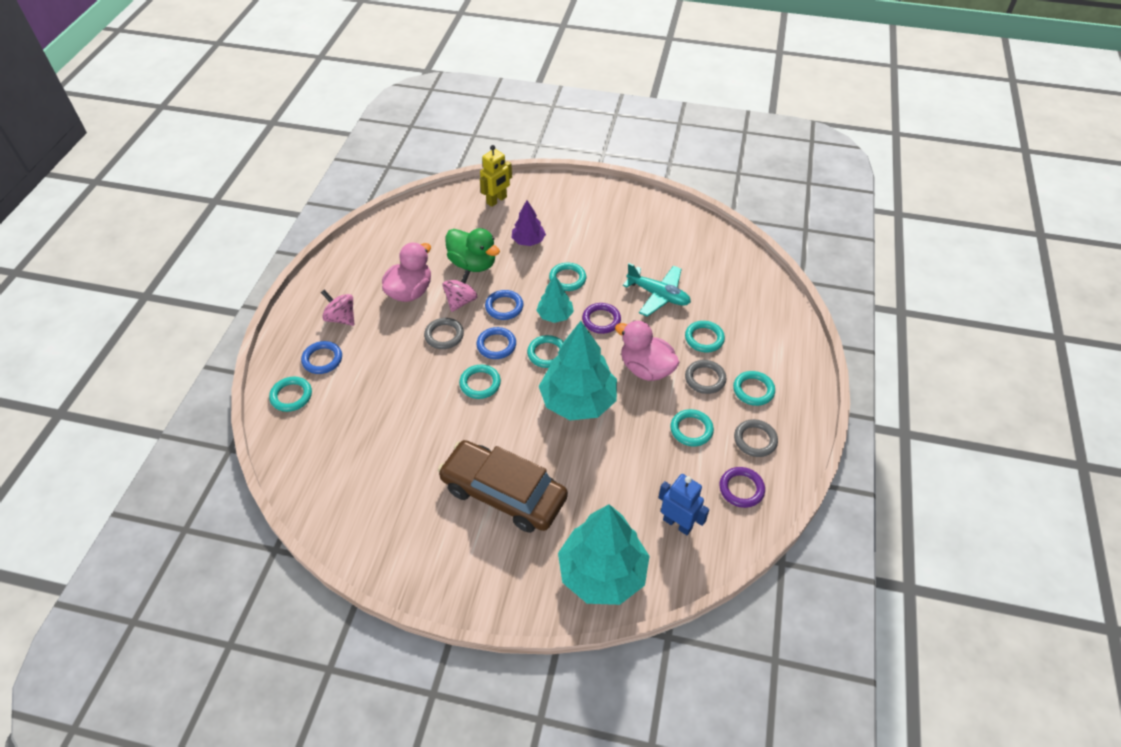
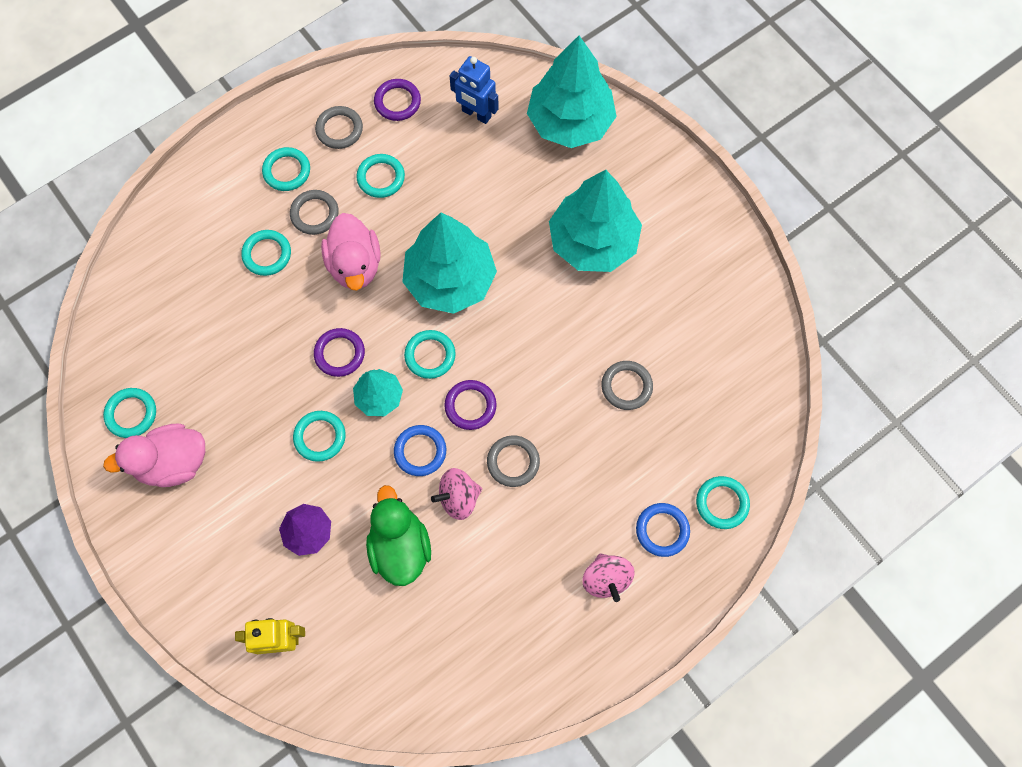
camera: 140 degrees left, 20 degrees up
(404, 418) = (626, 386): none -> grey ring
(410, 291) = (502, 559): pink duck -> pink duck (173, 462)
(480, 383) = (524, 371): turquoise ring -> turquoise ring (131, 414)
(496, 345) = (470, 406): blue ring -> purple ring
(503, 493) = (593, 242): brown car -> turquoise tree
(658, 295) = (252, 338): turquoise plane -> none
(677, 523) = (476, 114): blue robot -> blue robot turned 45 degrees counterclockwise

